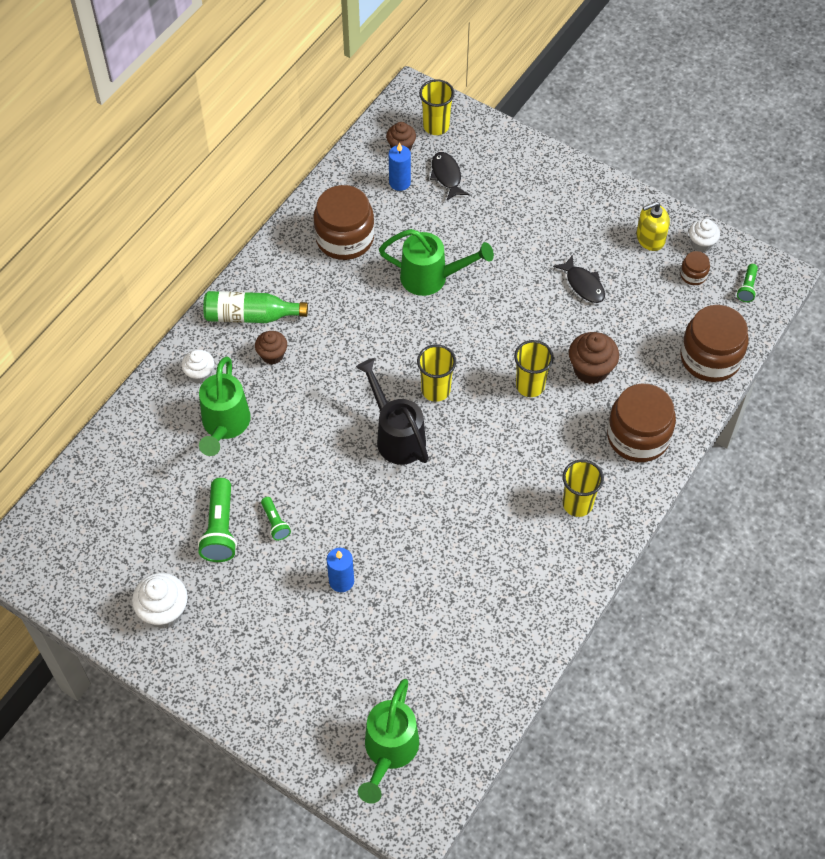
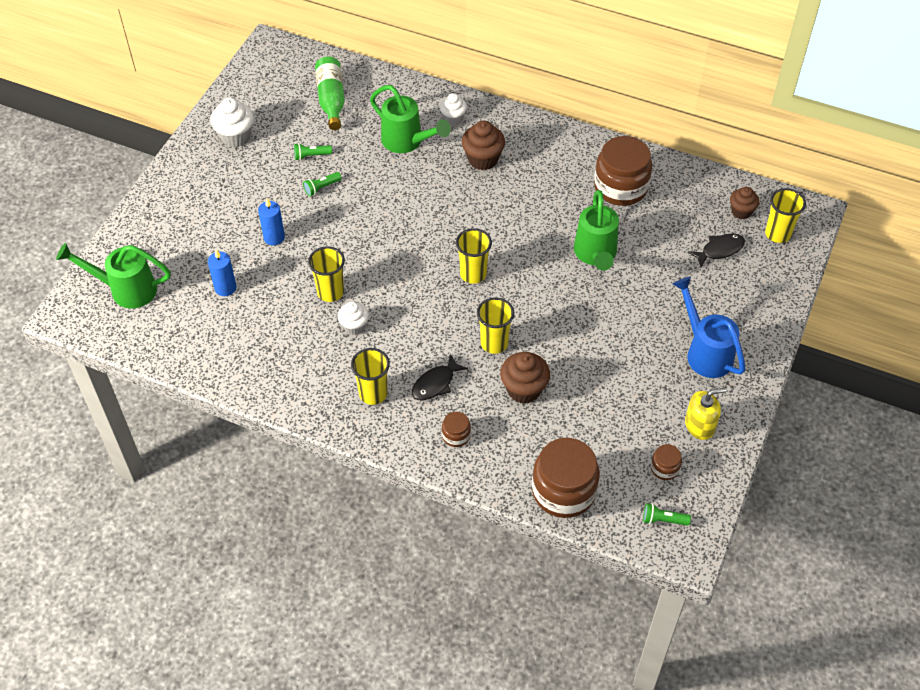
camera: 80 degrees right, 5 degrees down
(220, 529) = (311, 156): green flashlight -> green flashlight, size x0.54
(224, 425) = (407, 142): green watering can -> green watering can turned 135 degrees counterclockwise
(251, 316) = (519, 139): green bottle -> green bottle (331, 100)
(272, 355) = (483, 159): brown cupcake -> brown cupcake, size x1.53
(396, 436) = (419, 253): black watering can -> none
(400, 182) = (698, 216): blue candle -> blue candle (225, 288)
(434, 530) = (330, 292): none -> yellow cup
(568, 215) = (705, 352): none -> blue watering can
(583, 284) = (623, 373): black fish -> black fish (435, 383)
(638, 436) = (456, 435): brown jar -> brown jar, size x0.46
(650, 238) = (700, 425): yellow soap dispenser -> yellow soap dispenser turned 105 degrees clockwise
(701, 244) = (708, 472): white cupcake -> white cupcake (354, 326)

